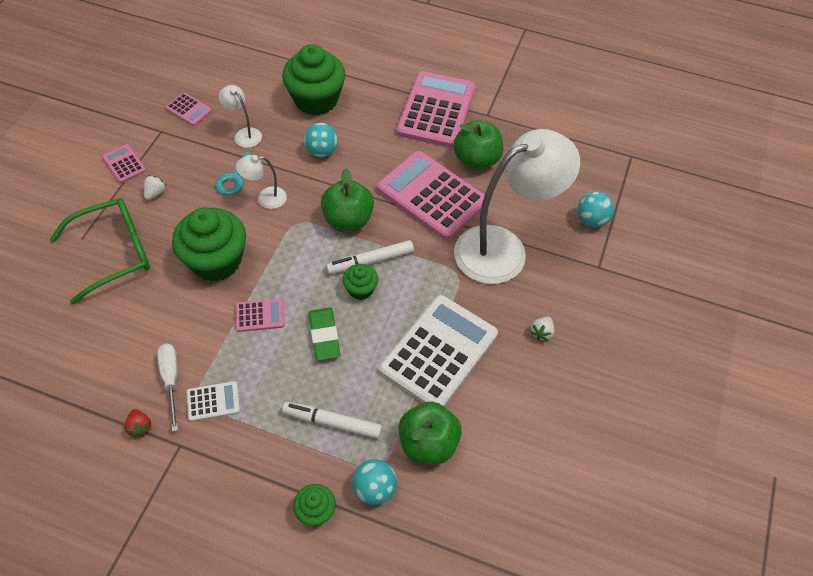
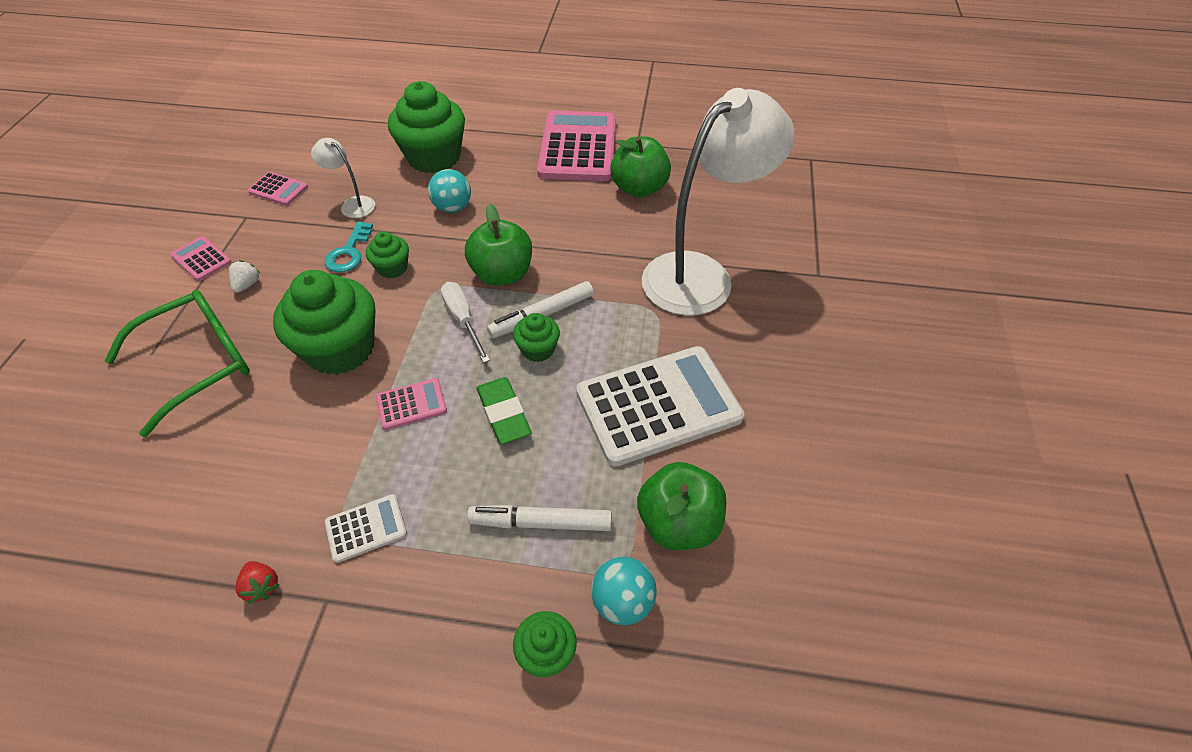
camera: 10 degrees left, 5 degrees down
(171, 380) = (300, 511): white screwdriver -> white screwdriver (463, 320)
(265, 198) = (392, 268): white lamp -> green cupcake
(431, 196) = (597, 233): pink calculator -> none
(438, 352) = (658, 405): white calculator -> white calculator turned 45 degrees clockwise
(541, 333) = (778, 359): white strawberry -> none
(591, 220) = (792, 228): turquoise ball -> none

